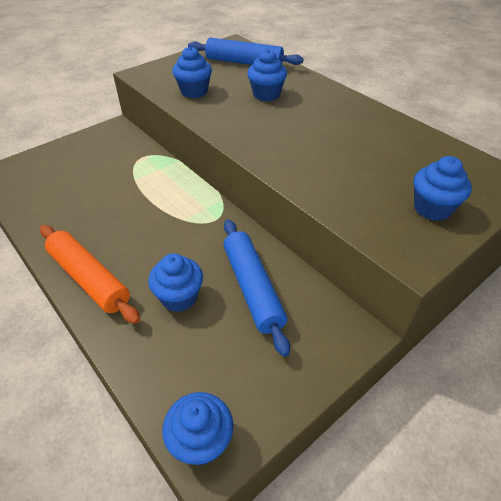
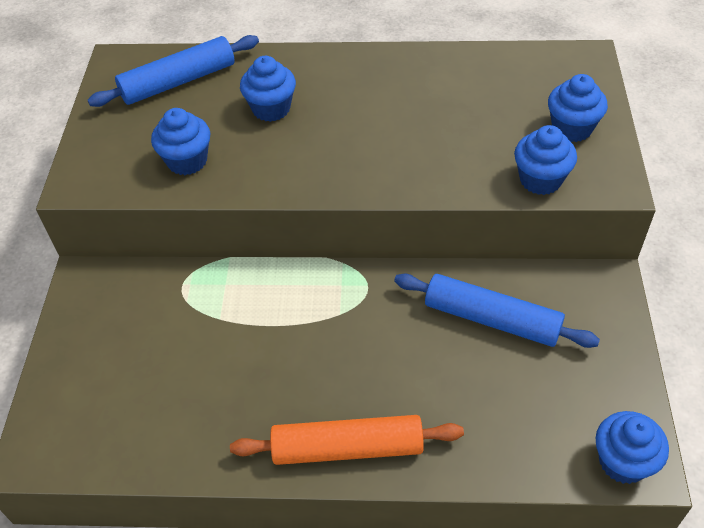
camera: 45 degrees left, 5 degrees up
(179, 297) = (449, 383): blue cupcake -> blue cupcake (540, 180)

